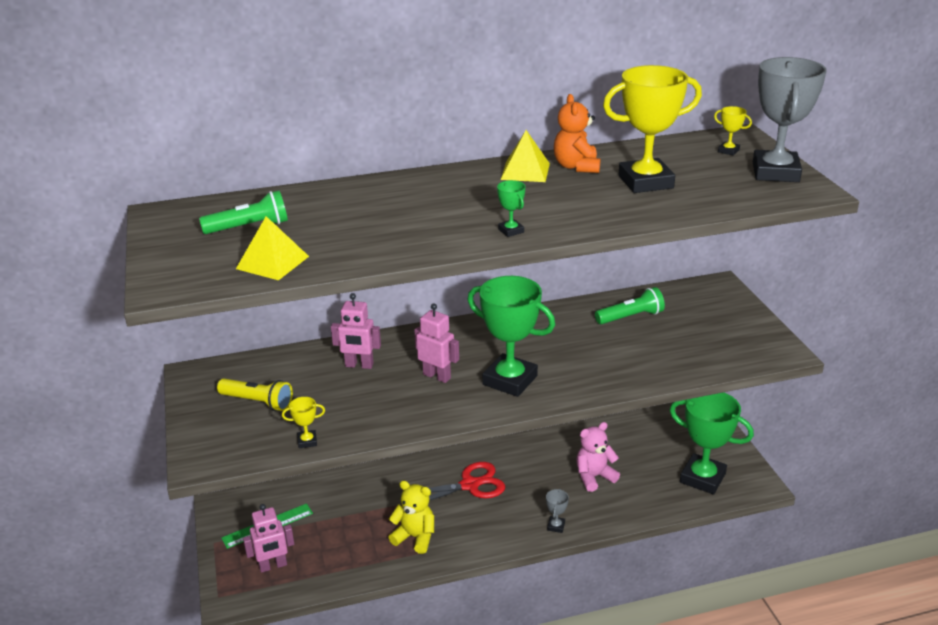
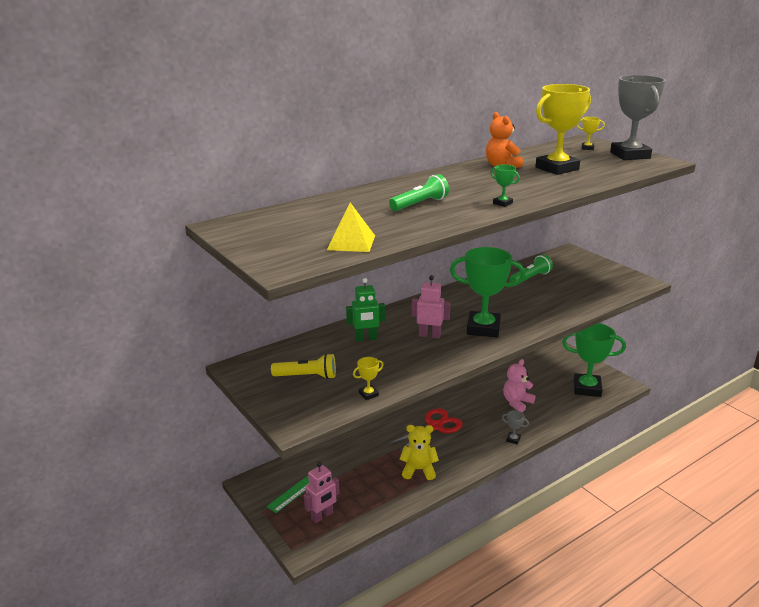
camera: 20 degrees left, 5 degrees down
(249, 227) = (306, 225): green flashlight -> green flashlight (420, 204)
(359, 365) = (366, 338): pink robot -> green robot
(525, 171) = (470, 172): yellow pyramid -> none
(556, 526) = (513, 439): grey trophy -> grey trophy turned 60 degrees counterclockwise

